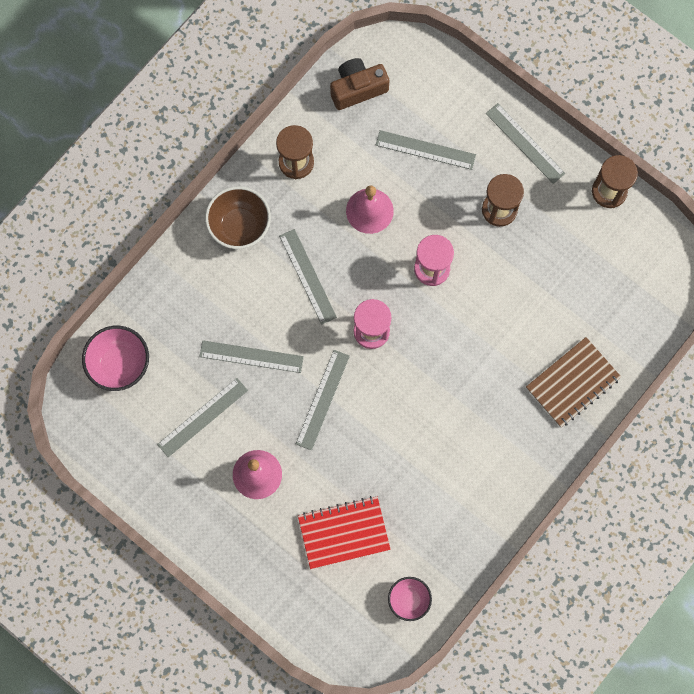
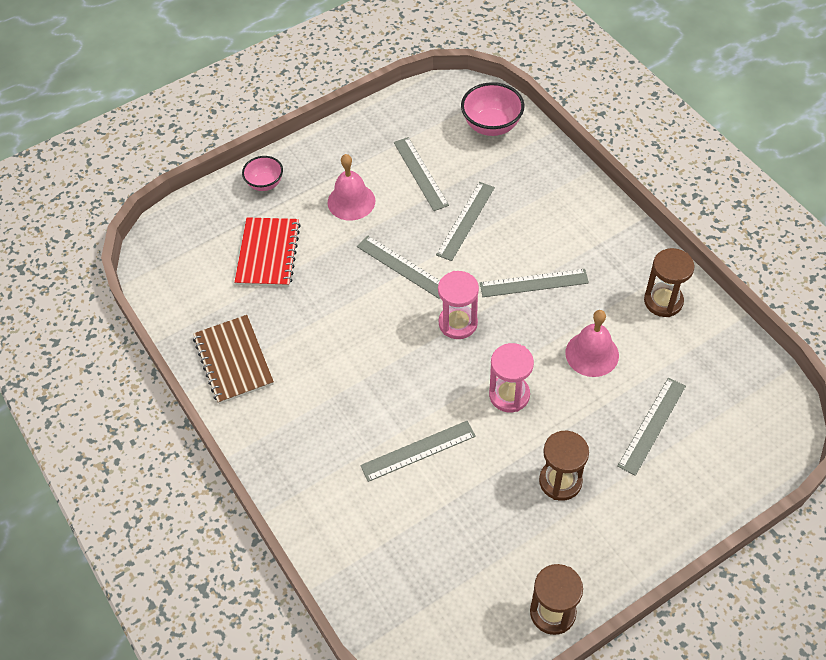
camera: 110 degrees right, 20 degrees down
(240, 226) = (603, 239): brown bowl -> none
(357, 89) = (741, 377): brown camera -> none
(409, 600) = (182, 289): pink bowl -> pink bowl (265, 183)
(525, 143) = (638, 533): grey ruler -> grey ruler (418, 451)
(572, 383) = (334, 498): brown notebook -> brown notebook (233, 360)

